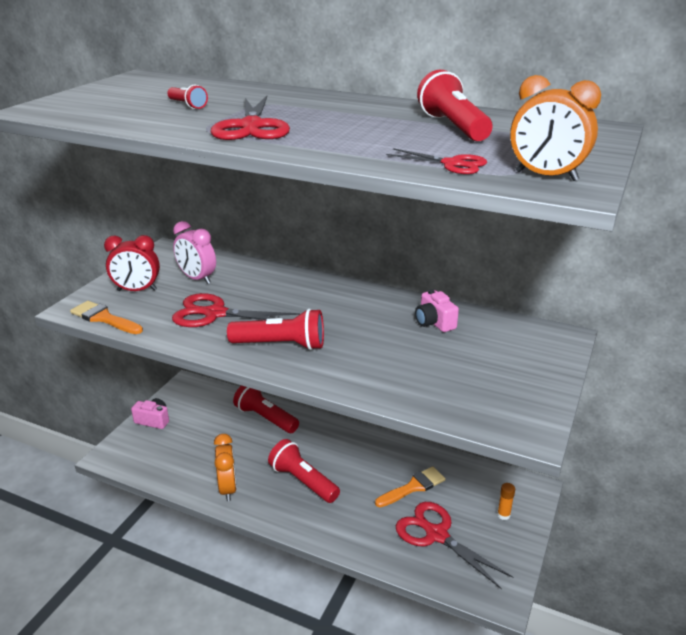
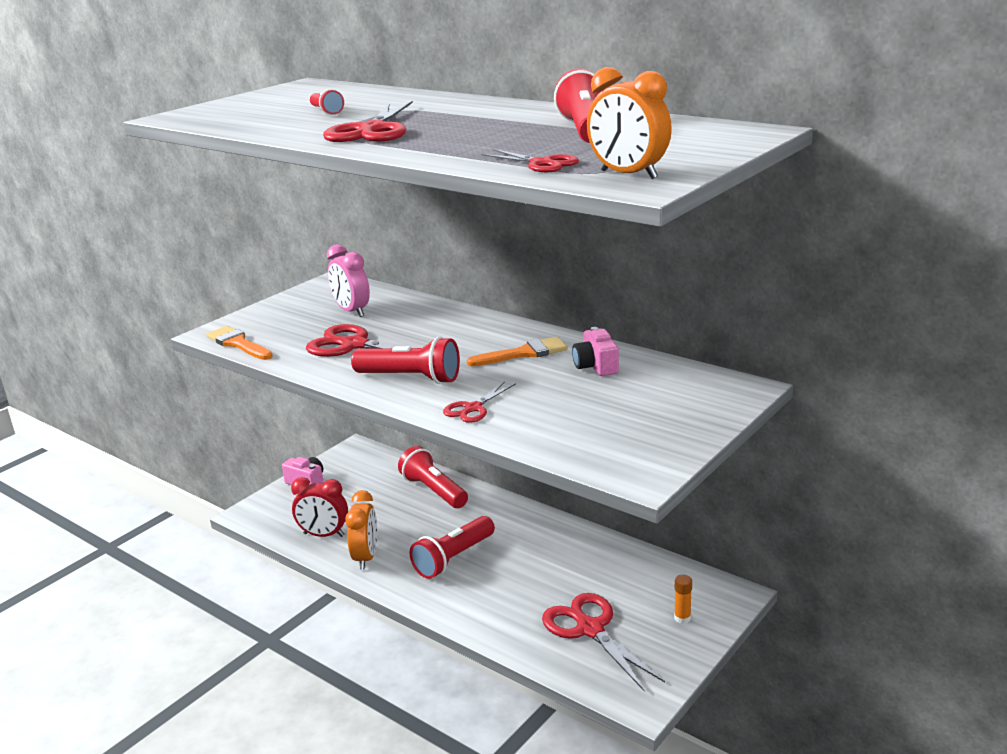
camera: 15 degrees right, 5 degrees down
(137, 290) = (283, 319): red clock -> red clock (324, 535)
(303, 481) = (453, 558): red flashlight -> red flashlight turned 105 degrees counterclockwise
(351, 373) = (473, 408): none -> red scissors
(413, 487) = (582, 578): orange brush -> orange brush (523, 353)

